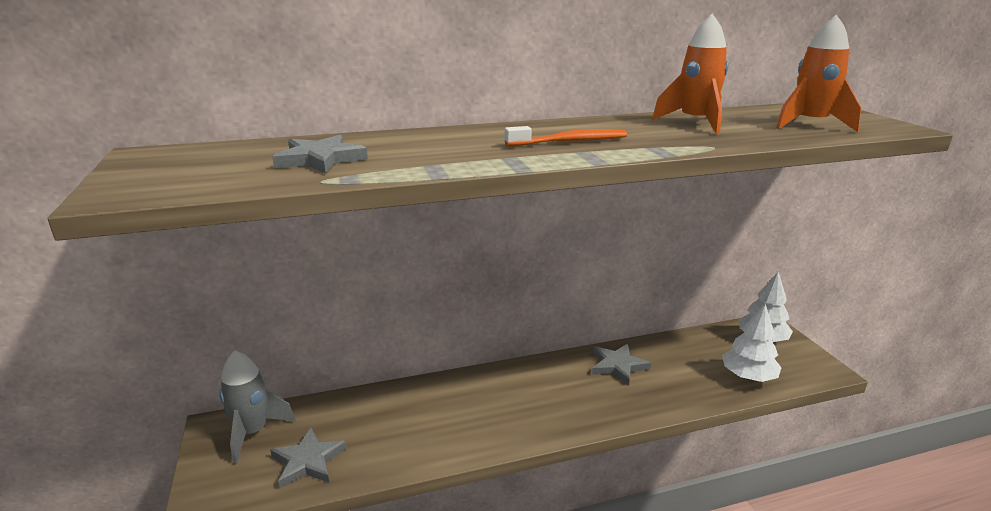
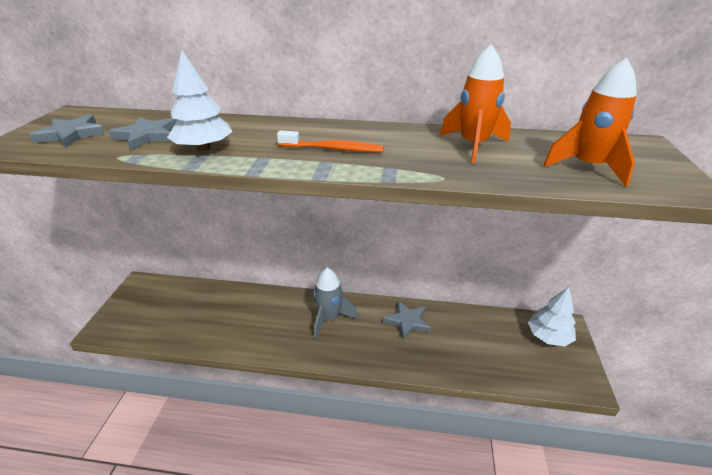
camera: 25 degrees right, 10 degrees up
(253, 432) = (154, 293): grey rocket -> grey rocket (330, 318)
(308, 461) = (167, 323): grey star -> grey star (71, 134)
(748, 376) = (507, 365): white tree -> white tree (204, 148)

